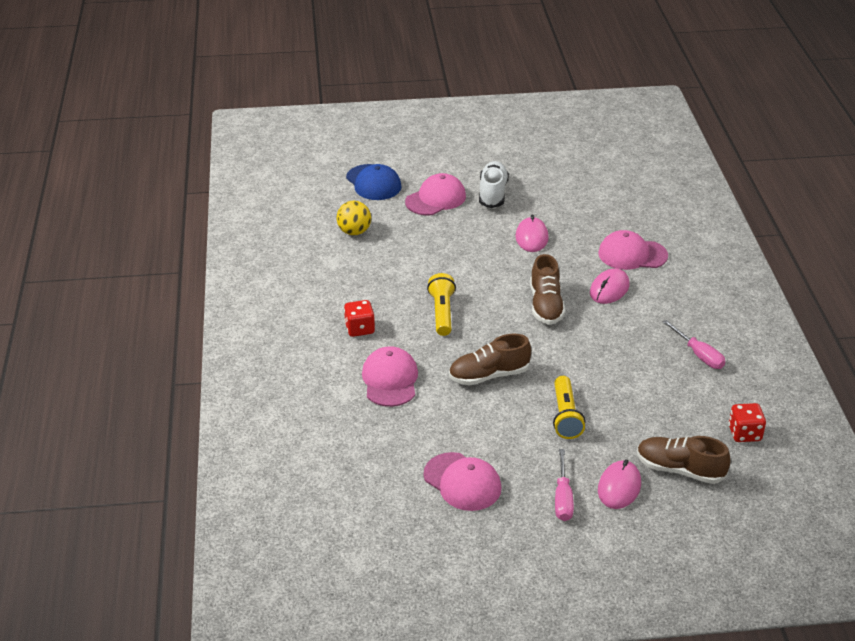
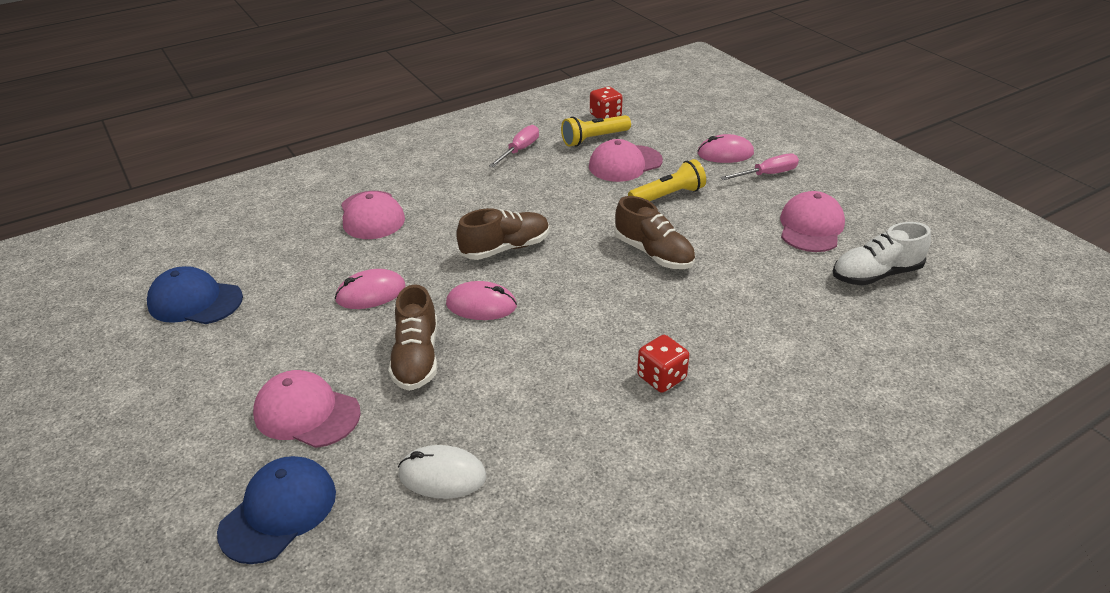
camera: 115 degrees left, 0 degrees up
(354, 232) = (442, 475): yellow ball -> white mouse
(390, 380) = (726, 318): pink cap -> pink cap (625, 164)
(442, 313) = (575, 318): yellow flashlight -> yellow flashlight (594, 139)
(493, 193) = (271, 358): white shoe -> white shoe (876, 274)
(570, 174) = (195, 301): none -> blue cap
(609, 289) = (447, 216): pink mouse -> pink mouse (481, 305)
(679, 469) = (676, 133): brown shoe -> brown shoe (416, 358)

